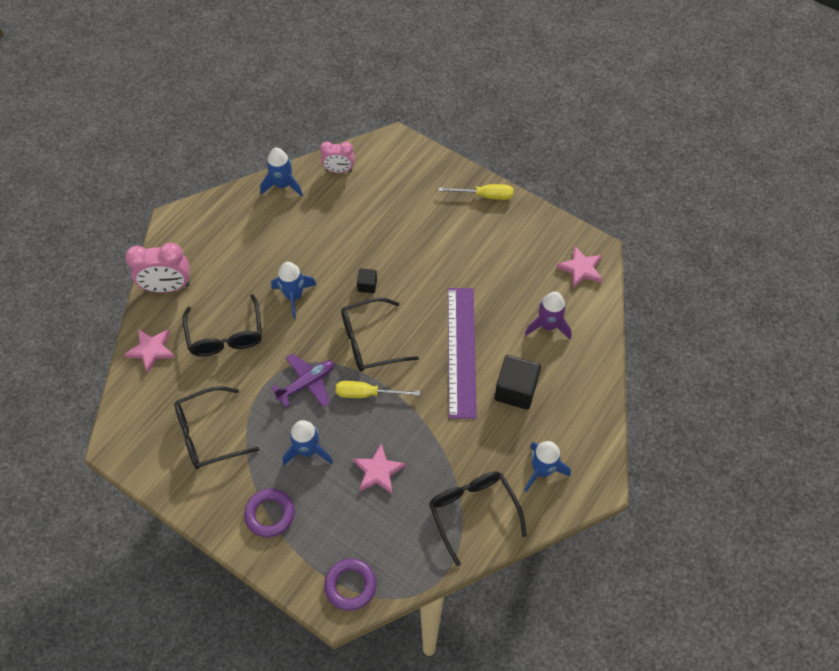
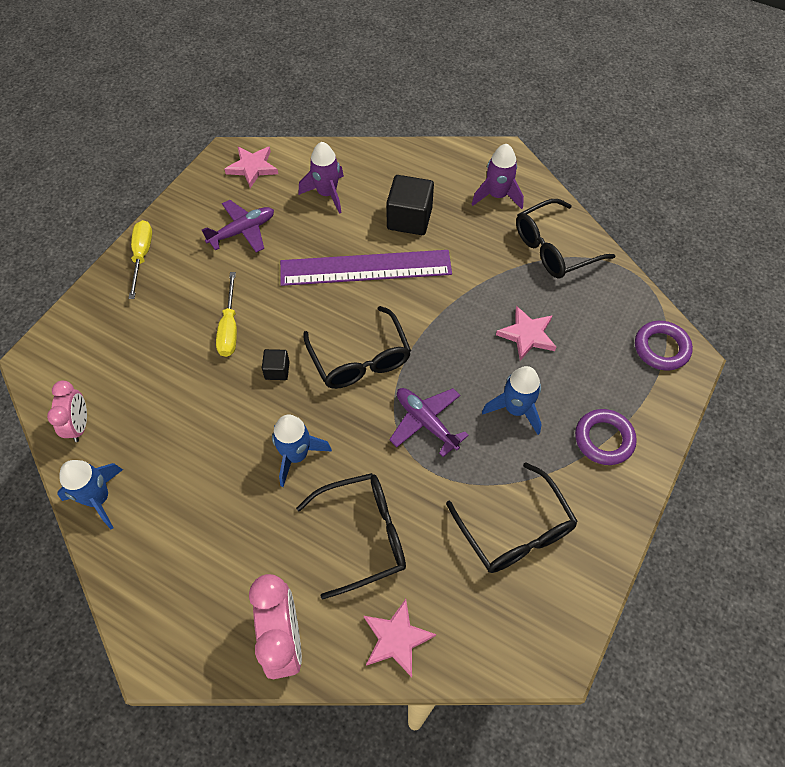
camera: 95 degrees left, 0 degrees up
(367, 394) = (431, 355): yellow screwdriver -> yellow screwdriver (229, 328)
(507, 262) = (242, 231): none -> purple plane
(542, 470) = (497, 196): blue rocket -> purple rocket

